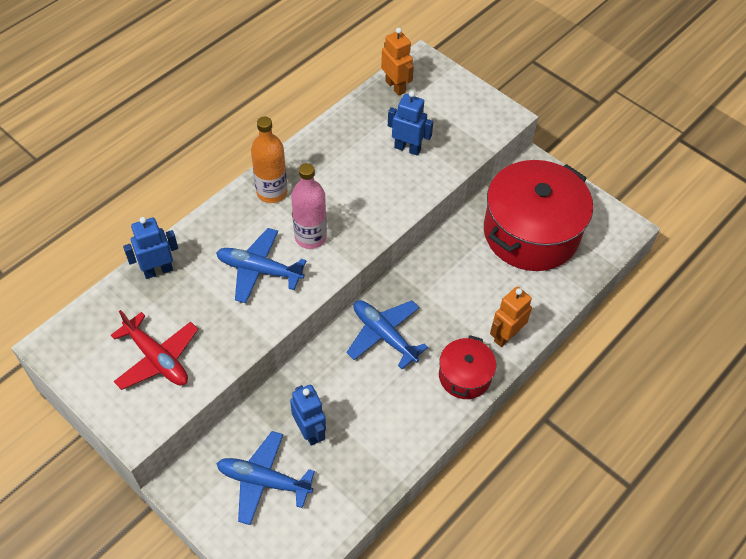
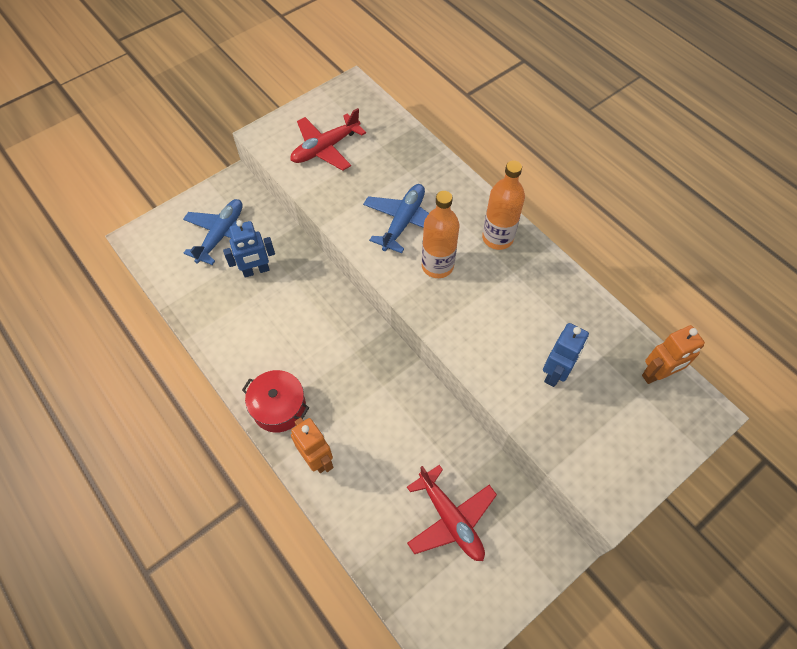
camera: 100 degrees right, 5 degrees up
(158, 270) = (414, 150): blue robot -> none
(310, 237) = (437, 266): pink bottle -> orange bottle
(384, 335) = (340, 341): blue plane -> none
(531, 233) = (450, 519): red pot -> red plane

